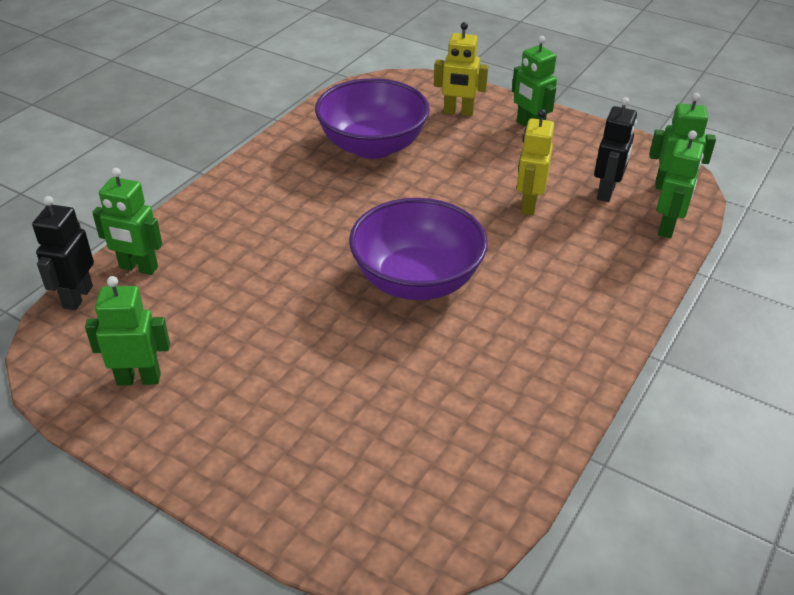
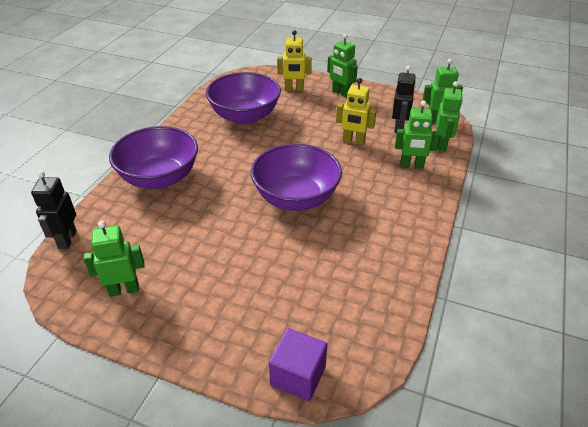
camera: 10 degrees left, 0 degrees up
(138, 268) = (106, 214): green robot -> green robot (411, 166)
(225, 225) = (159, 178): none -> purple bowl
(351, 538) = (298, 376): none -> purple cube
(528, 205) = (353, 141): yellow robot -> yellow robot turned 75 degrees counterclockwise

